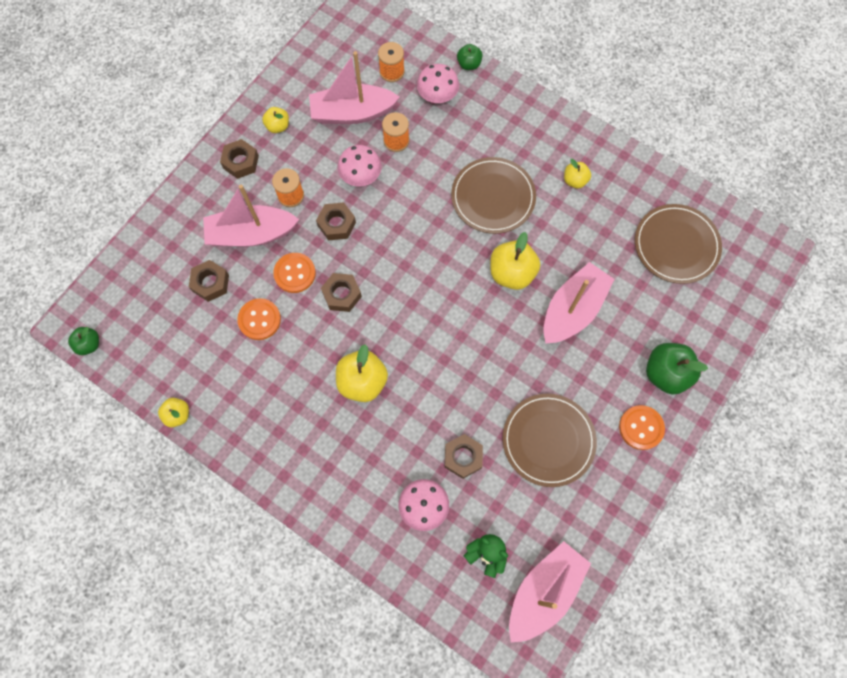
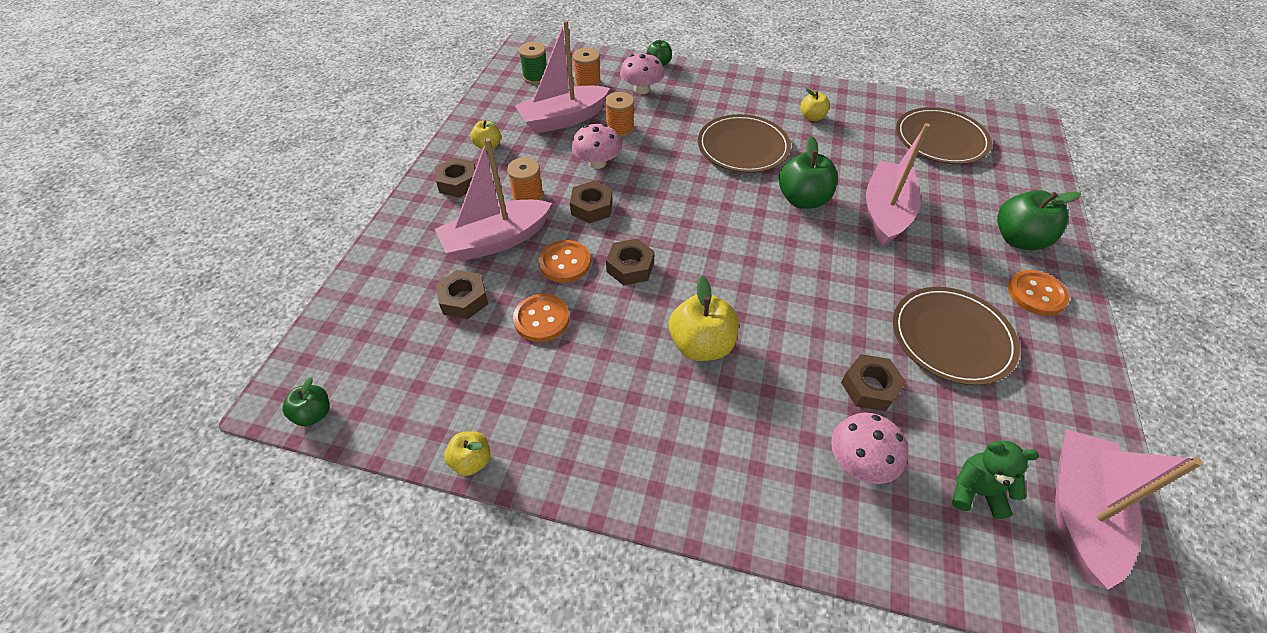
camera: 20 degrees left, 20 degrees down
(348, 48) = (535, 77): none -> green spool
(512, 273) = (802, 200): yellow apple -> green apple

